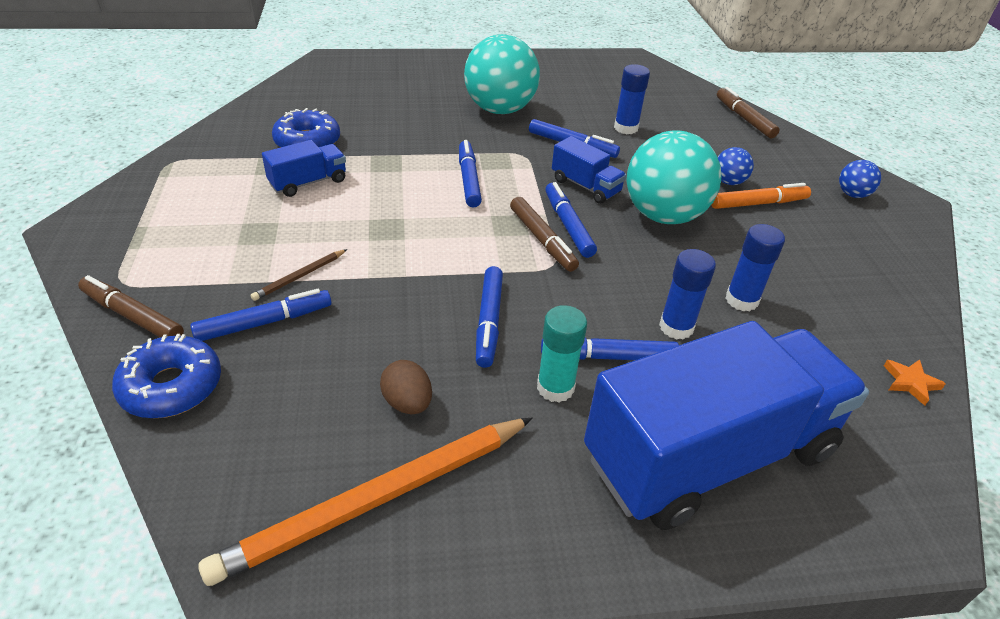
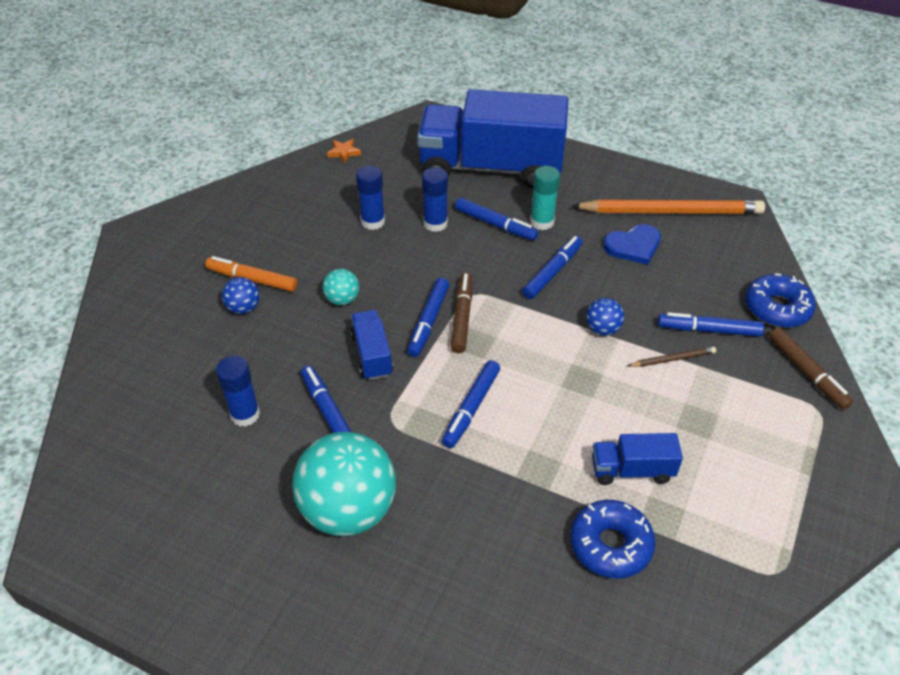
camera: 145 degrees left, 5 degrees up
(407, 403) = (633, 246): brown egg -> blue heart
(663, 216) = (342, 299): turquoise ball -> turquoise ball, size x0.45
(744, 118) = (106, 375): brown marker -> none
(852, 194) = (165, 256): blue ball -> blue ball (602, 329)

